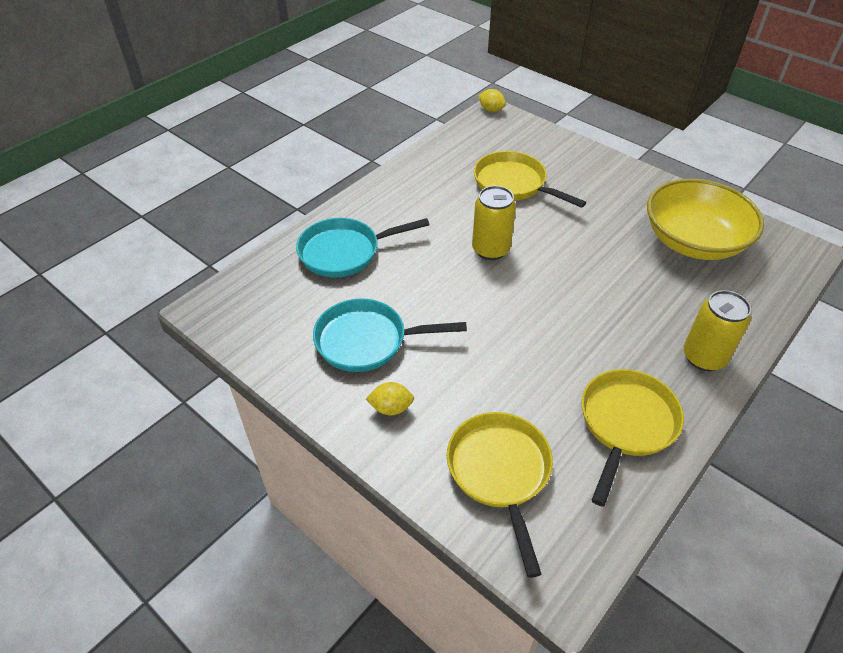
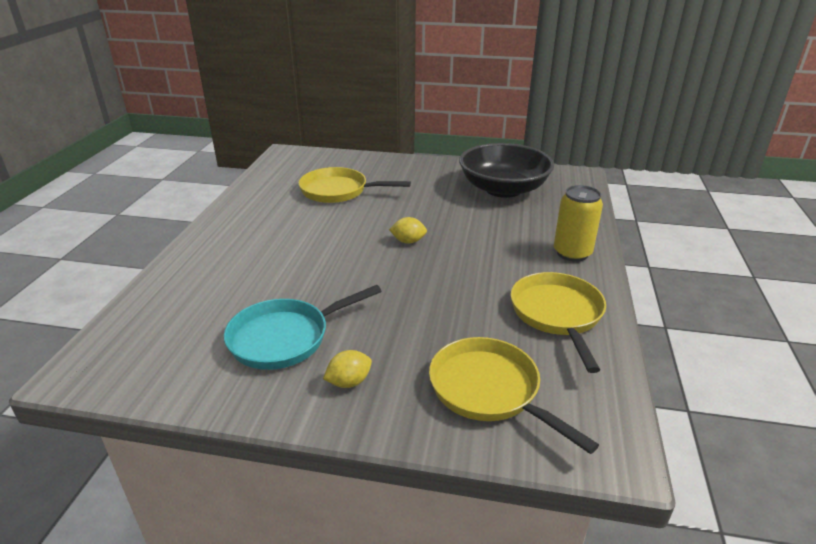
camera: 30 degrees left, 15 degrees down
(344, 252) = (212, 278): turquoise pan -> none
(490, 249) = (352, 237): yellow can -> none
(491, 110) = (282, 151): yellow lemon -> yellow lemon (408, 241)
(693, 241) = (503, 189): yellow bowl -> black bowl

